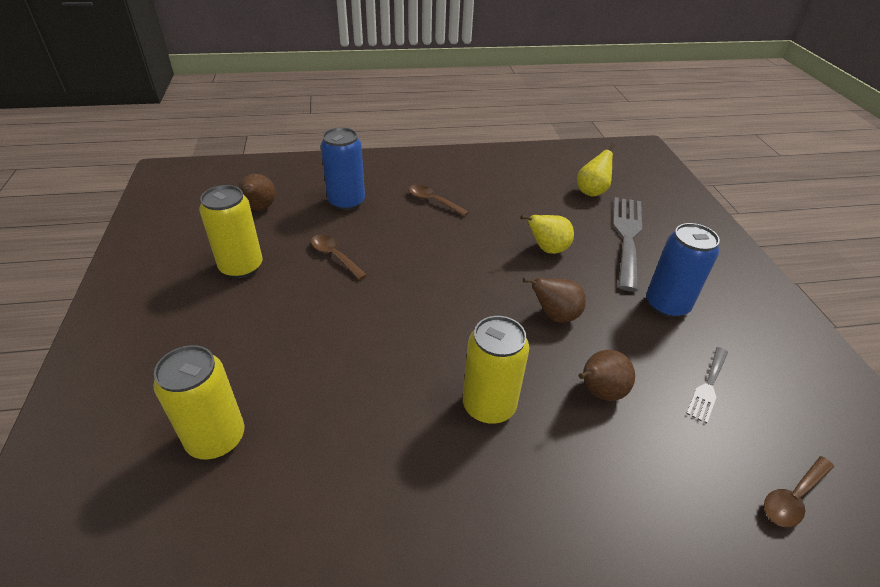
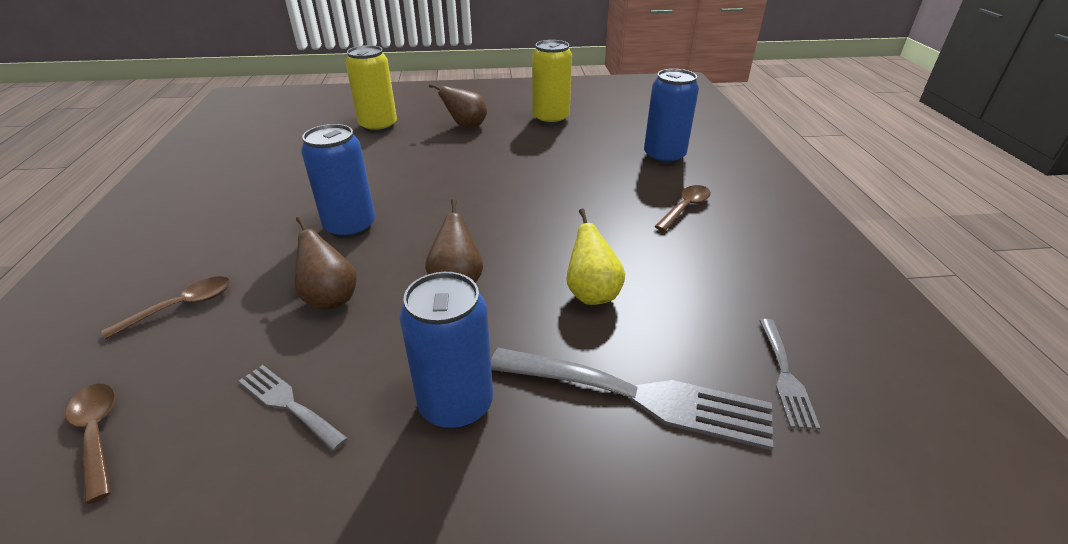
camera: 95 degrees right, 5 degrees down
(259, 209) = (637, 118): brown pear -> brown pear (466, 126)
(335, 256) = (567, 154): brown spoon -> brown spoon (182, 306)
(489, 405) = (350, 227): yellow can -> blue can
(592, 191) = (785, 376): yellow pear -> grey fork

